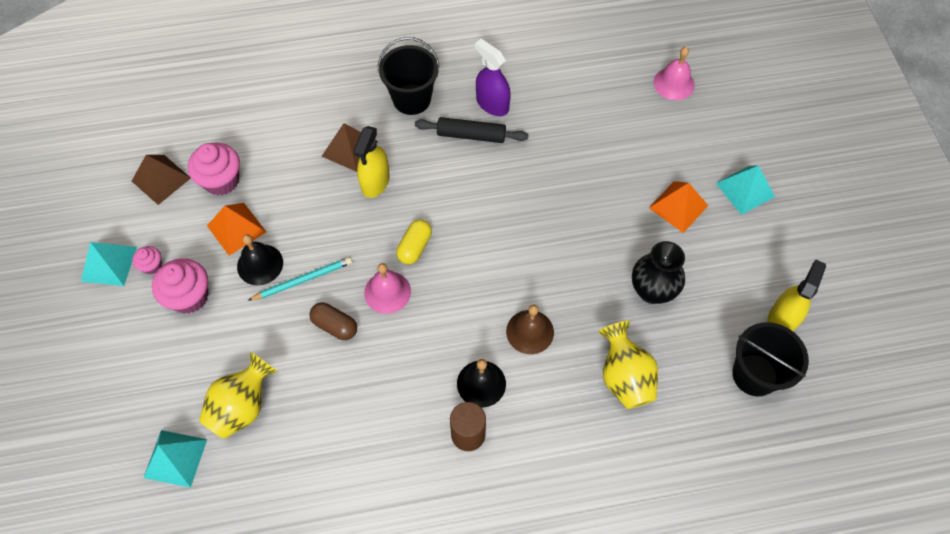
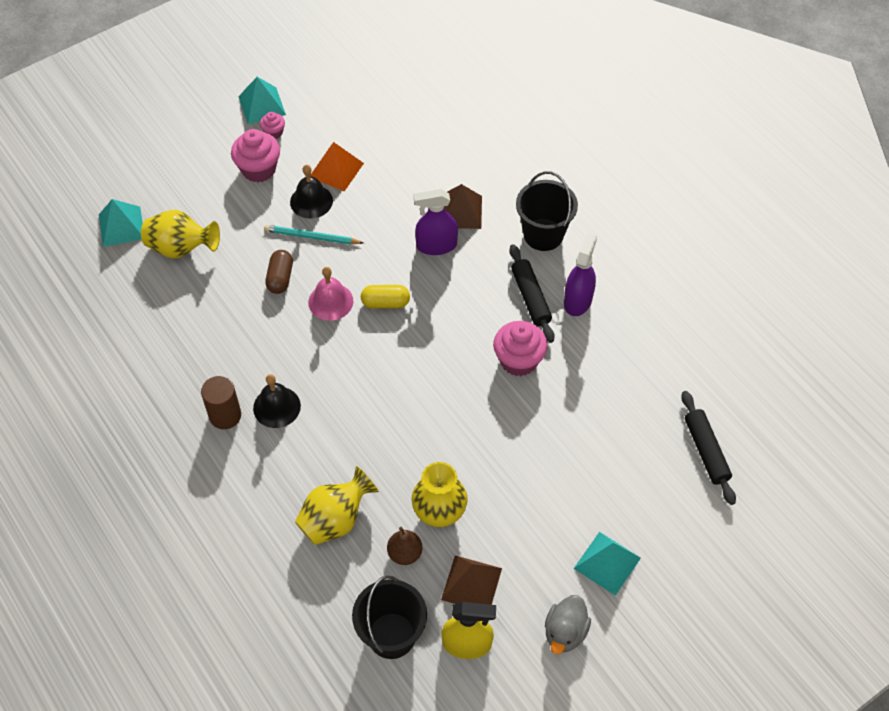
camera: 65 degrees right, 5 degrees down
(161, 179) = (355, 99): brown pyramid -> brown pyramid (471, 584)
(221, 180) = (376, 138): pink cupcake -> pink cupcake (518, 360)
(303, 280) = (312, 237): turquoise pencil -> turquoise pencil turned 150 degrees clockwise
(375, 182) = (436, 245): yellow spray bottle -> purple spray bottle
(530, 331) = (345, 425): brown bell -> none
(652, 291) = (439, 513): black vase -> yellow vase
(674, 83) = (705, 451): pink bell -> black rolling pin
(678, 206) = (550, 505): orange pyramid -> none
(680, 333) = (405, 553): none -> brown pear
(795, 244) = (565, 632): none -> grey duck

